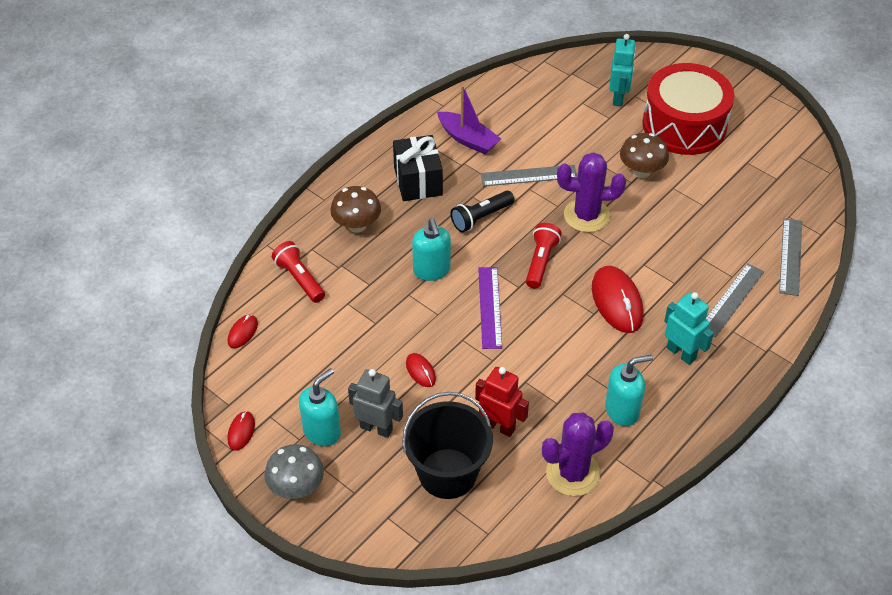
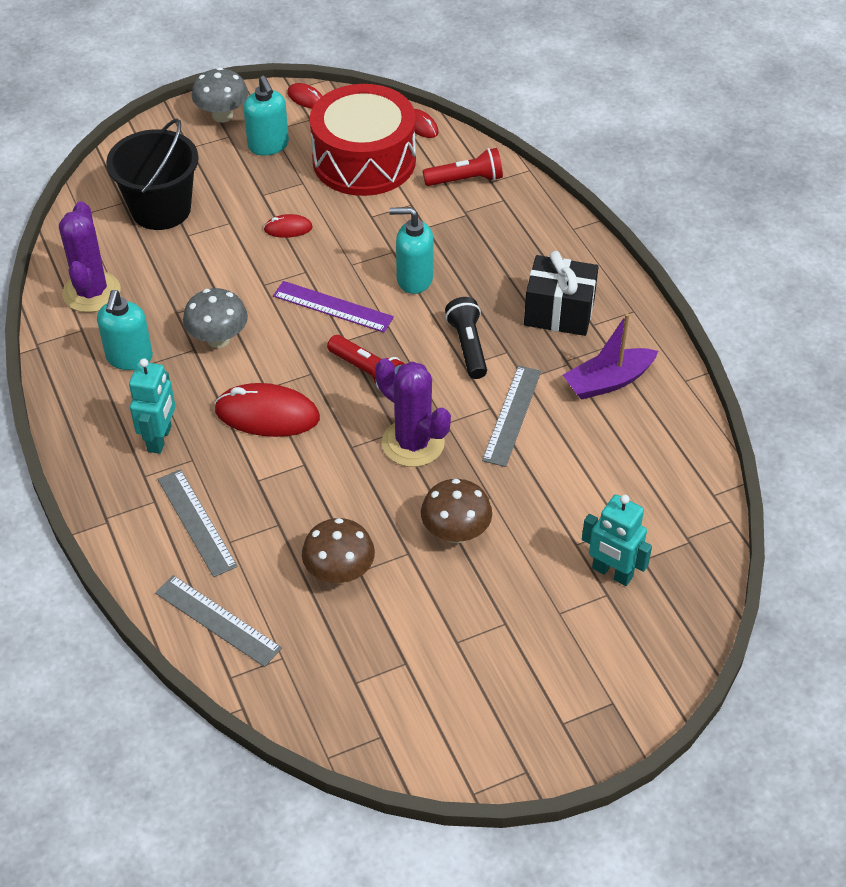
camera: 115 degrees right, 0 degrees up
(357, 225) = (517, 242): brown mushroom -> brown mushroom (339, 572)
(376, 428) = (245, 180): grey robot -> none
(499, 426) = (183, 261): red robot -> none
(566, 363) = (218, 339): none -> grey mushroom
(586, 216) = (413, 443): purple cactus -> purple cactus turned 75 degrees counterclockwise
(681, 353) = (160, 439): turquoise robot -> turquoise robot turned 60 degrees counterclockwise
(684, 125) = (517, 624): red drum -> red drum (364, 160)

